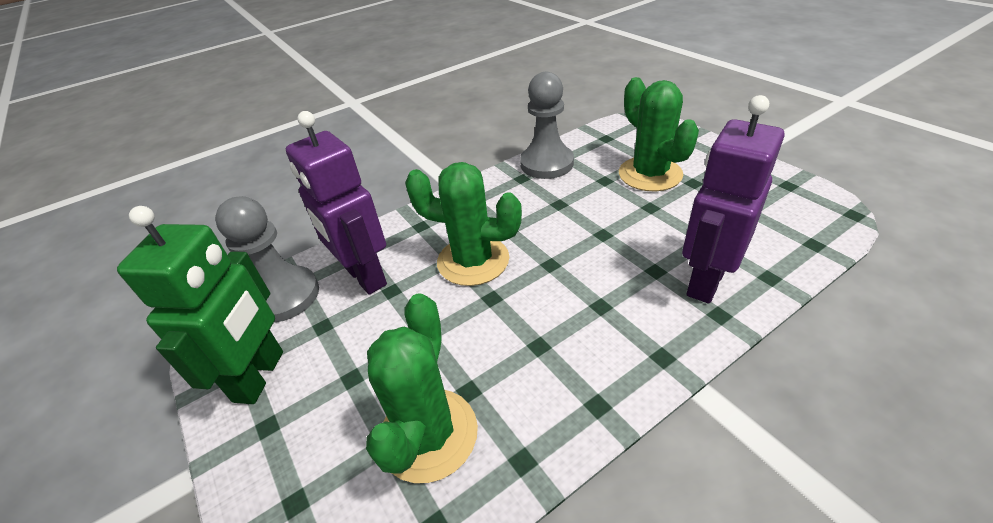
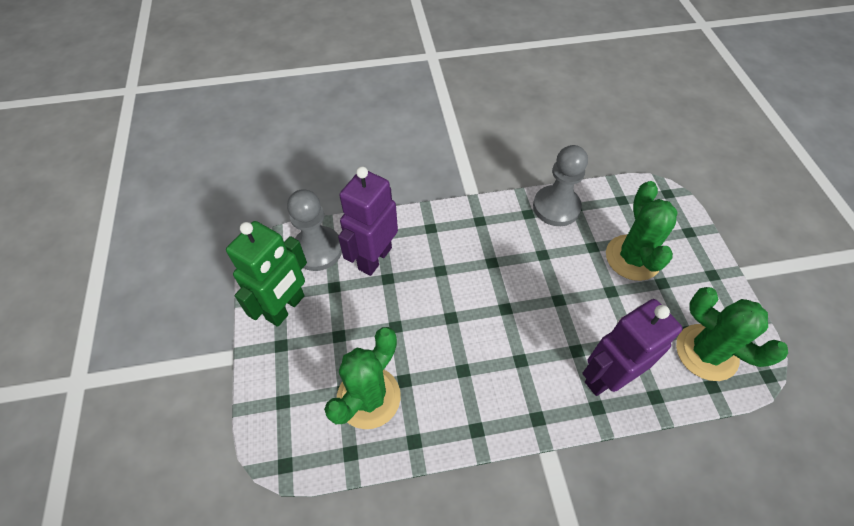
camera: 20 degrees right, 15 degrees up
(365, 277) = (374, 258): purple robot -> purple robot turned 45 degrees clockwise
(473, 261) = (453, 279): green cactus -> green cactus (706, 352)

